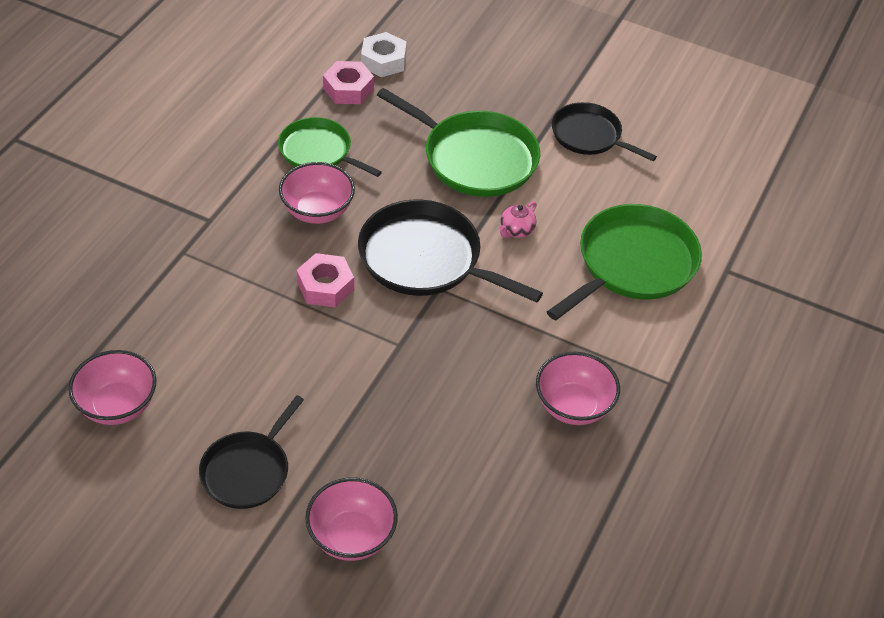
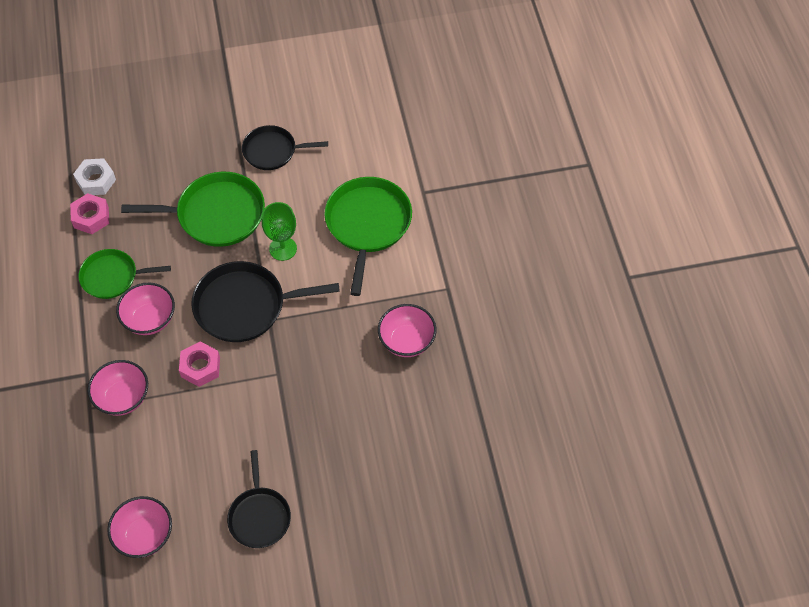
camera: 35 degrees left, 10 degrees up
(351, 536) = (351, 510): pink bowl -> pink bowl (123, 398)
(516, 230) = (283, 249): pink teapot -> green goblet

